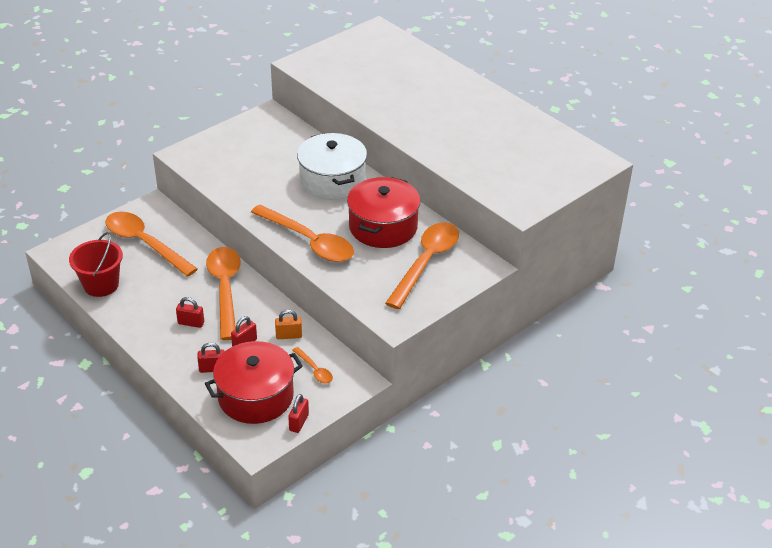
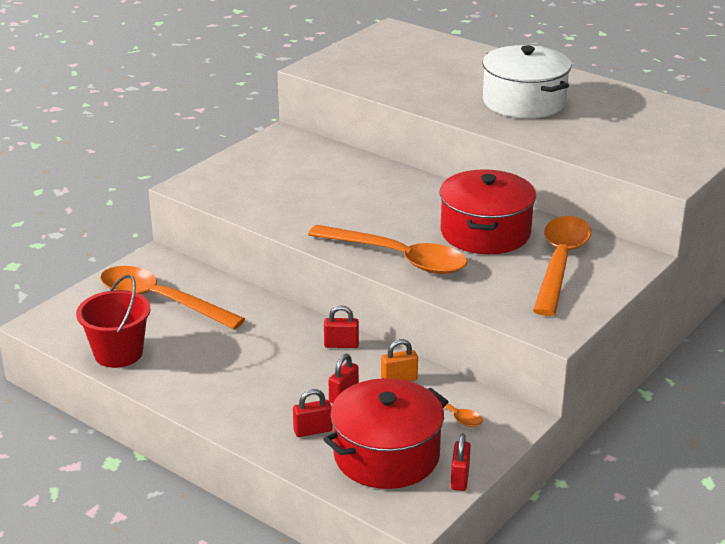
camera: 10 degrees left, 10 degrees down
(191, 323) = (260, 382): red padlock -> red padlock (341, 345)
(225, 289) = (290, 338): orange spoon -> none
(332, 180) = (396, 192): white pot -> white pot (524, 102)

